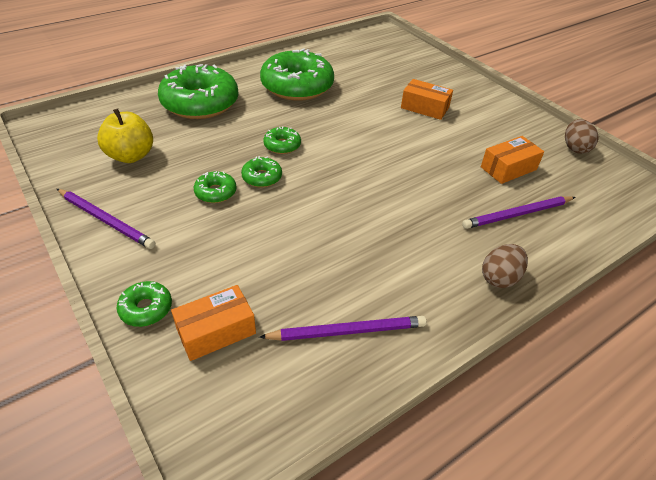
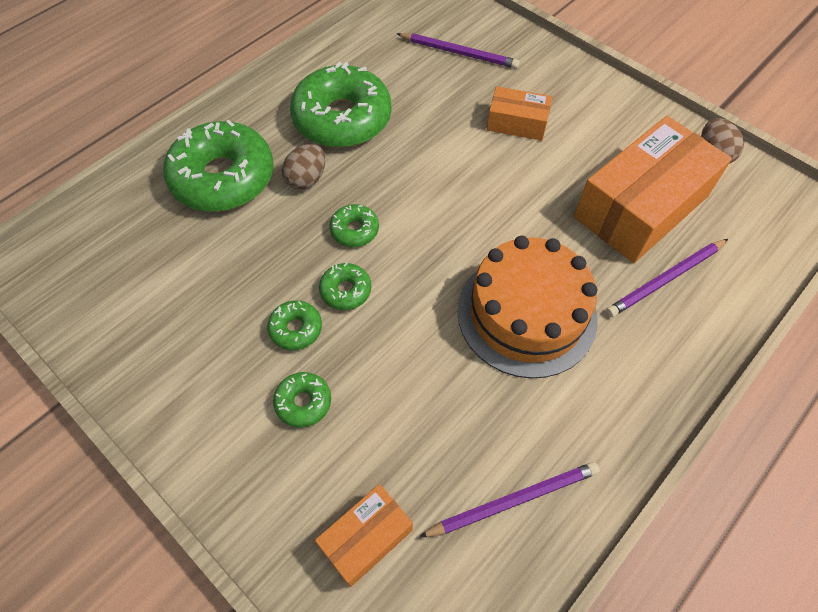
camera: 10 degrees left, 15 degrees up
(106, 220) = (174, 406): purple pencil -> purple pencil (459, 53)
(131, 156) = (165, 292): yellow apple -> none
(146, 308) = (274, 527): green donut -> green donut (303, 402)
(397, 215) = (526, 314): none -> orange cake
(499, 278) = (664, 381): brown egg -> brown egg (307, 179)
(508, 168) = (641, 207): orange box -> orange box, size x1.99

